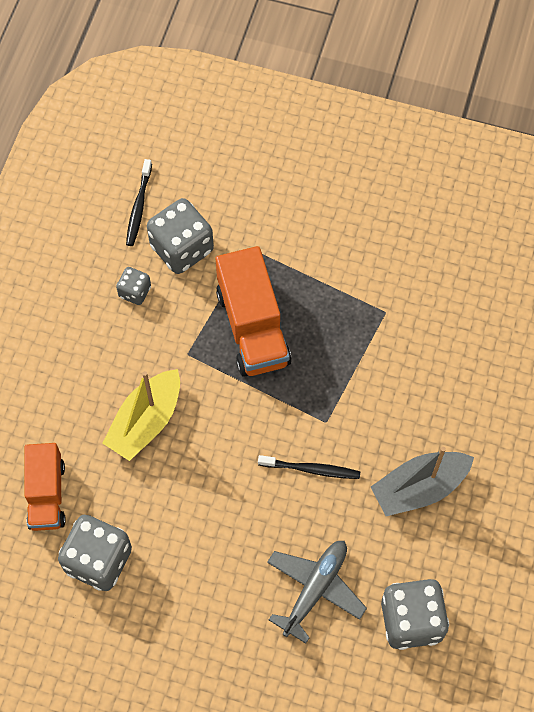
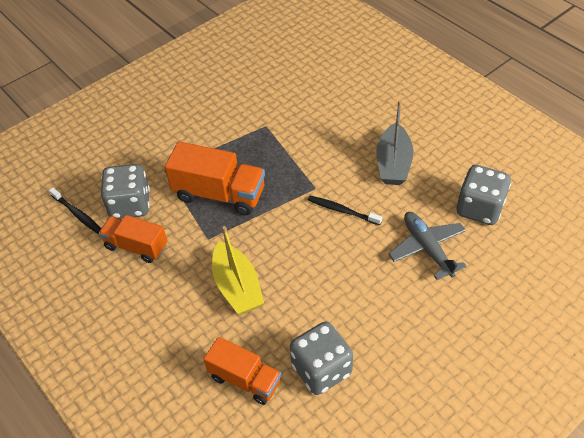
camera: 55 degrees left, 15 degrees down
(135, 292) = (136, 246): grey dice -> orange truck
(311, 469) = (342, 210): black toothbrush -> black toothbrush turned 105 degrees counterclockwise

